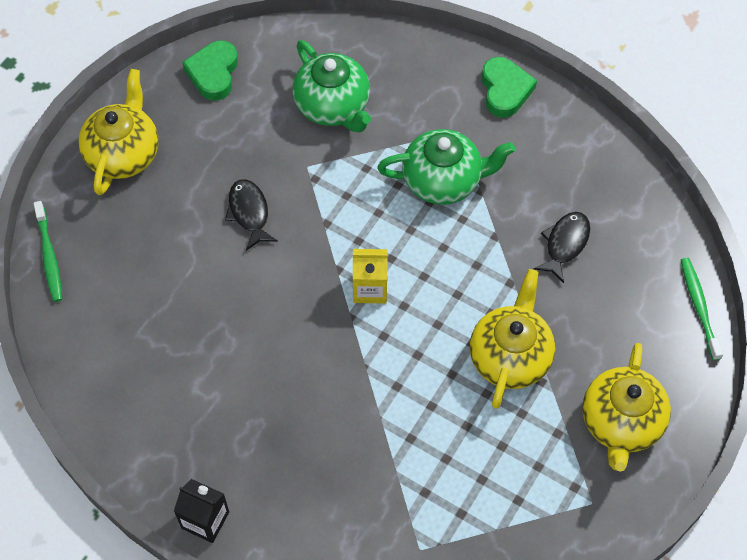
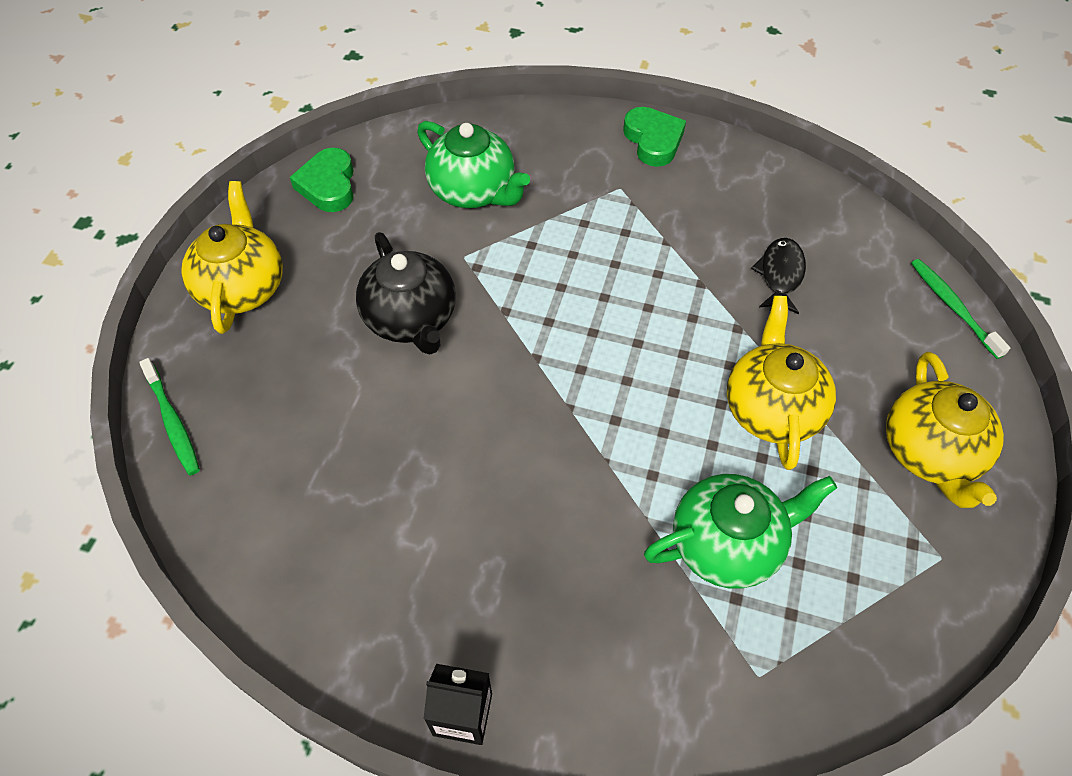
camera: 15 degrees left, 5 degrees down
(249, 213) = (411, 319): black fish -> black teapot
(370, 288) = (580, 370): yellow carton -> none
(443, 181) = (622, 239): green teapot -> green teapot (727, 544)

